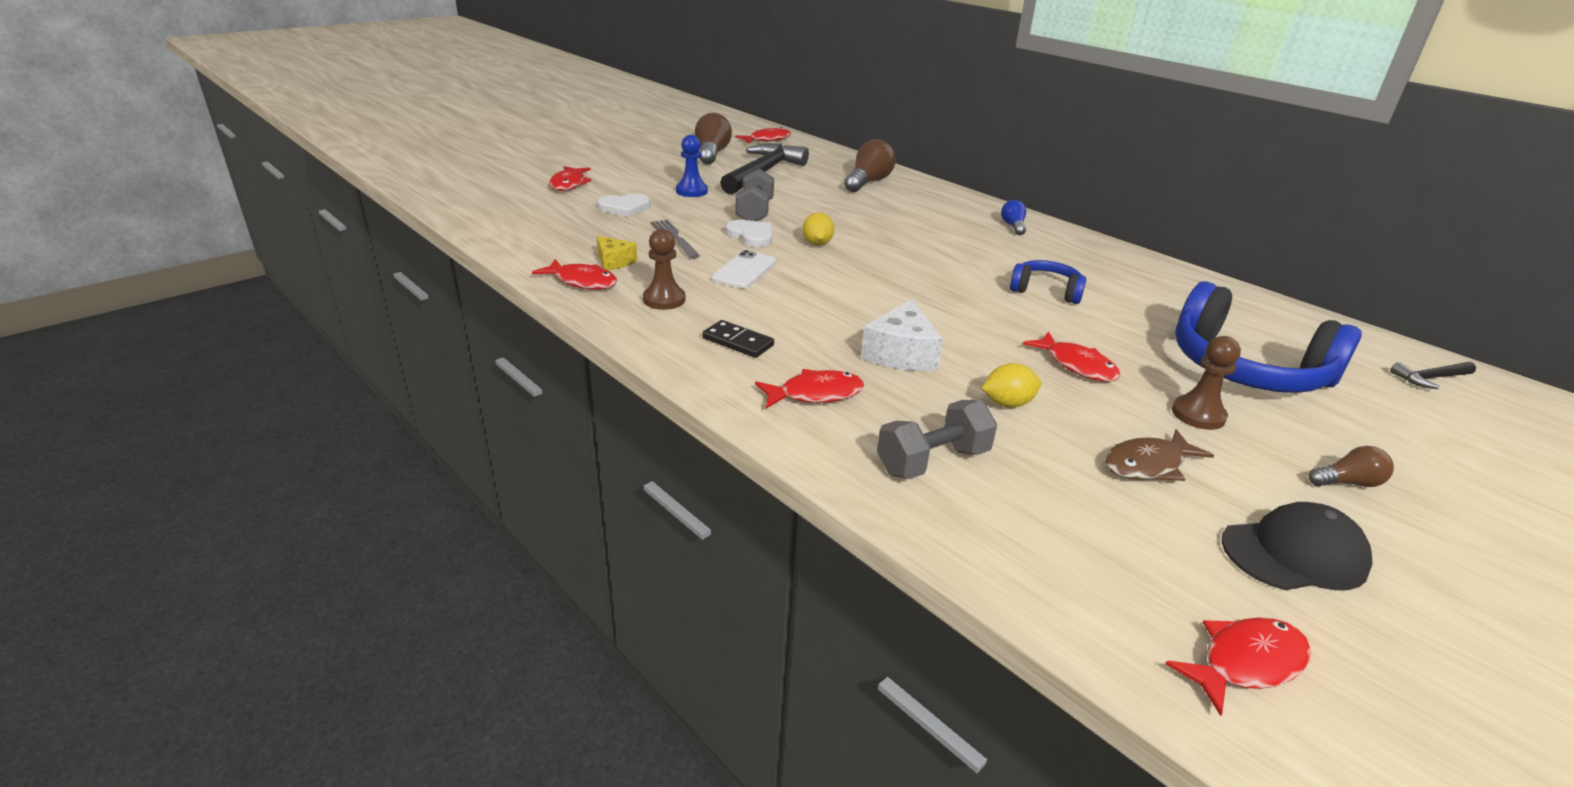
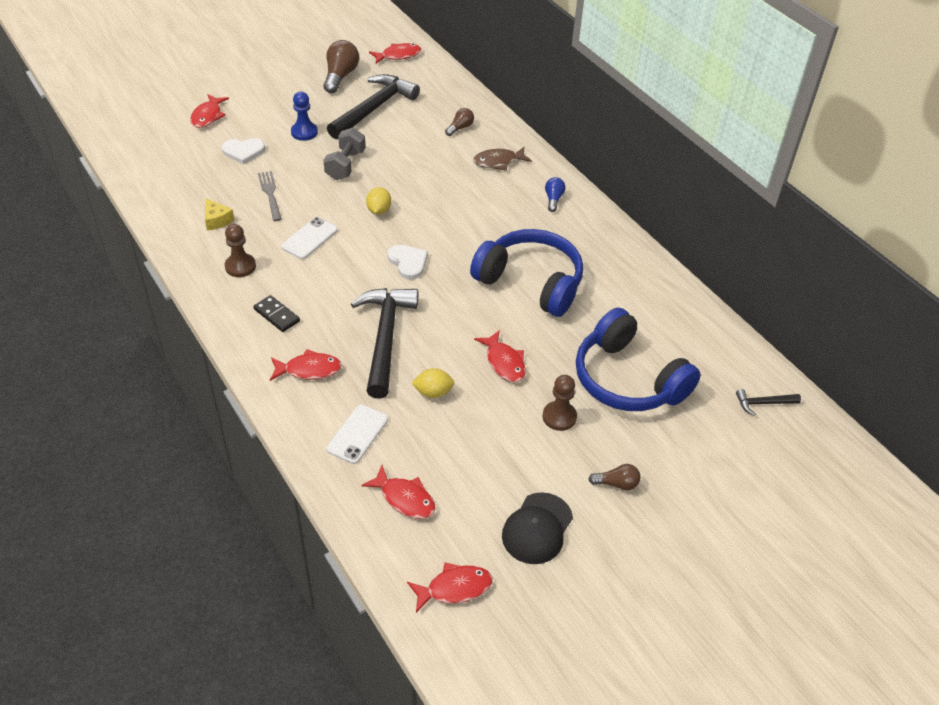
camera: 10 degrees right, 15 degrees up
(582, 281) = (188, 241): red fish -> red fish (404, 498)
(751, 235) = (331, 195): white heart -> white heart (408, 262)
(868, 182) = (460, 128): brown light bulb -> brown light bulb, size x0.56
(901, 353) = (385, 338): white cheese -> black hammer
(932, 461) = (357, 434): grey dumbbell -> white phone
(1045, 291) = (531, 282): blue headphones -> blue headphones, size x1.93
(1148, 465) = (494, 454): brown fish -> brown fish (498, 162)
(1294, 554) = (537, 528): black cap -> black cap turned 120 degrees clockwise

